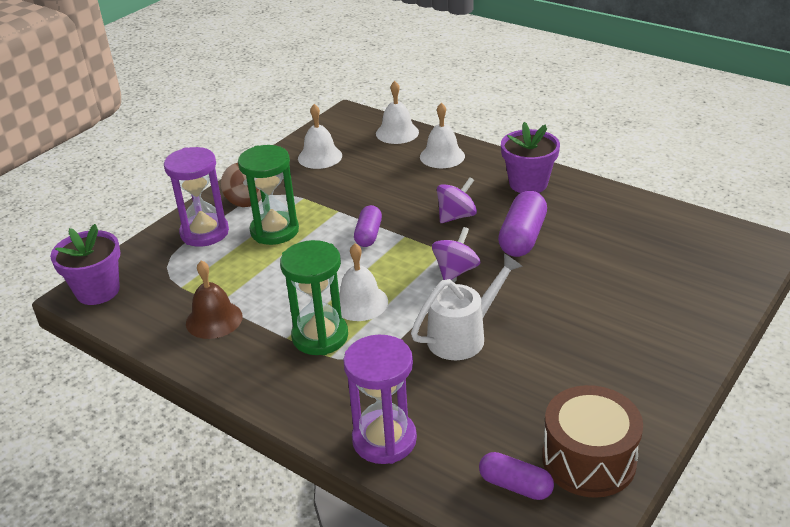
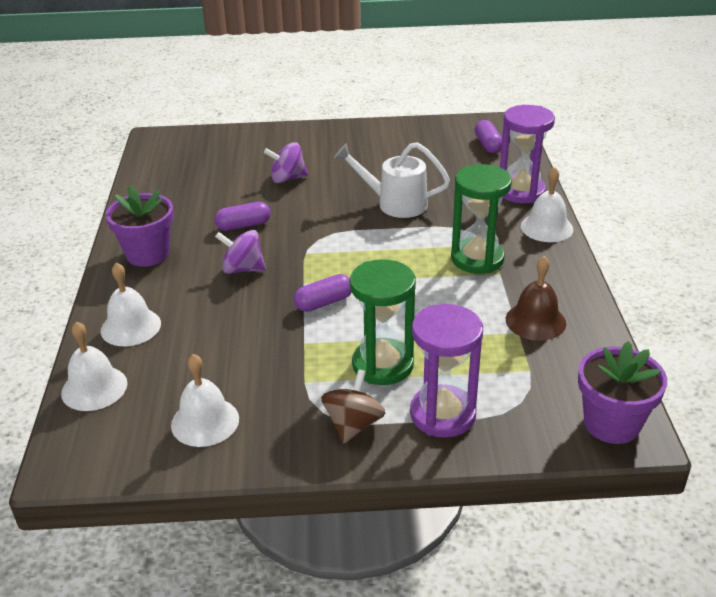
camera: 130 degrees left, 0 degrees up
(360, 302) = (417, 260): white bell -> white bell (546, 227)
(455, 271) = (324, 236): purple spinning top -> purple spinning top (287, 178)
(522, 237) = (243, 225): purple capsule -> purple capsule, size x0.63
(588, 460) = (440, 133): brown drum -> none

